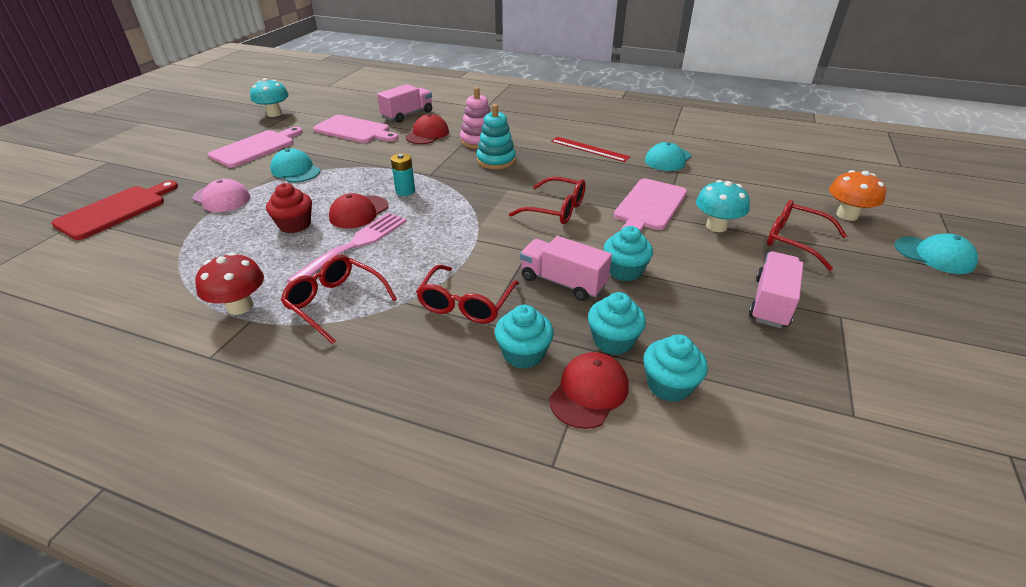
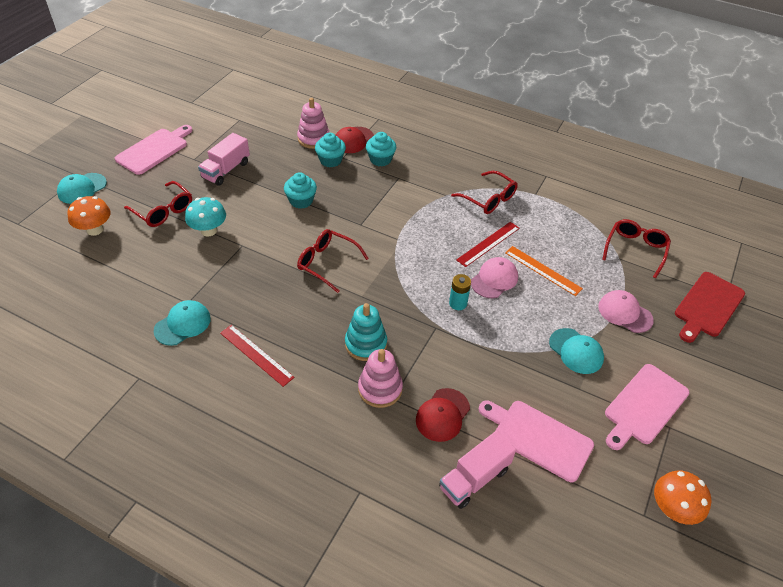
camera: 175 degrees left, 10 degrees up
(240, 306) = (546, 203): red mushroom -> none
(274, 114) = (672, 509): turquoise mushroom -> orange mushroom
(295, 225) = (542, 270): red cupcake -> orange ruler
(355, 245) = (488, 244): pink fork -> red ruler
(359, 212) = (494, 279): red cap -> pink cap
(466, 304) = (409, 190): red glasses -> red glasses (635, 250)
(563, 282) = (345, 197): pink truck -> none
(649, 206) = (247, 257): pink cutting board -> pink cutting board (154, 150)
(669, 385) = (313, 139): turquoise cupcake -> pink stacking toy
(934, 255) = (82, 188): turquoise cap -> turquoise cap turned 90 degrees counterclockwise

